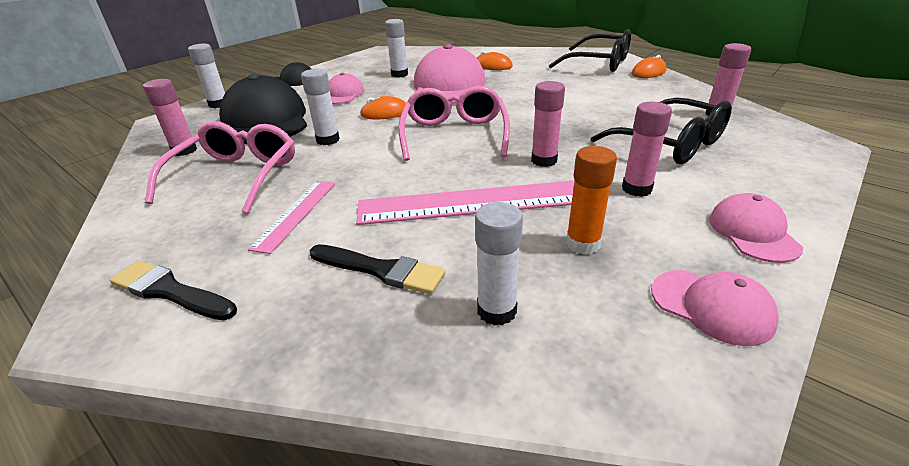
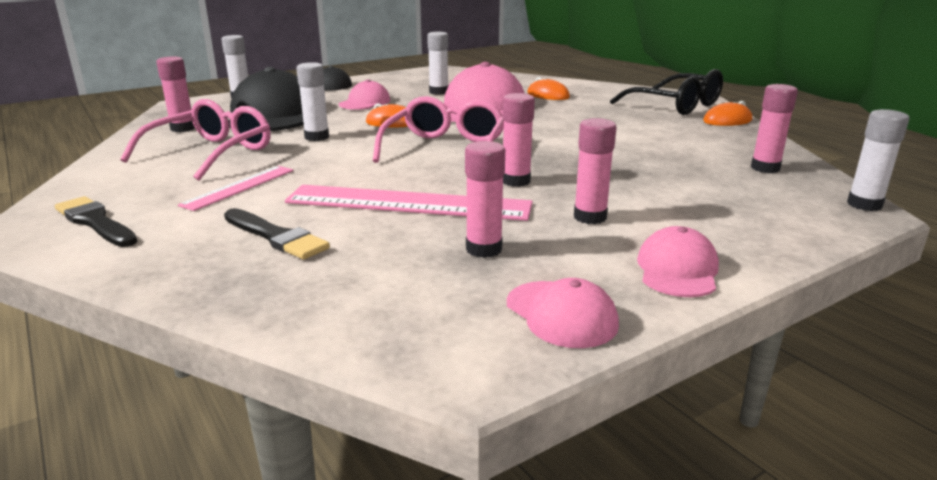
camera: 15 degrees right, 10 degrees down
(496, 311) = (351, 281): white glue stick -> white glue stick (864, 204)
(583, 244) = (484, 249): orange glue stick -> pink glue stick
(670, 144) = (674, 186): black glasses -> none

